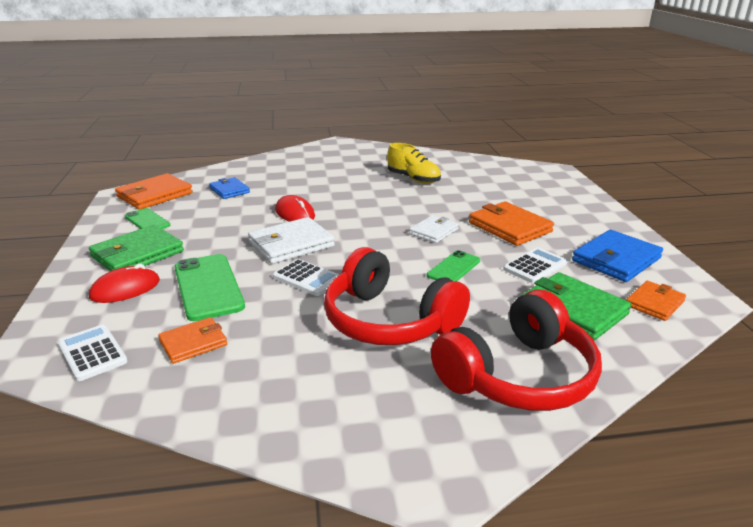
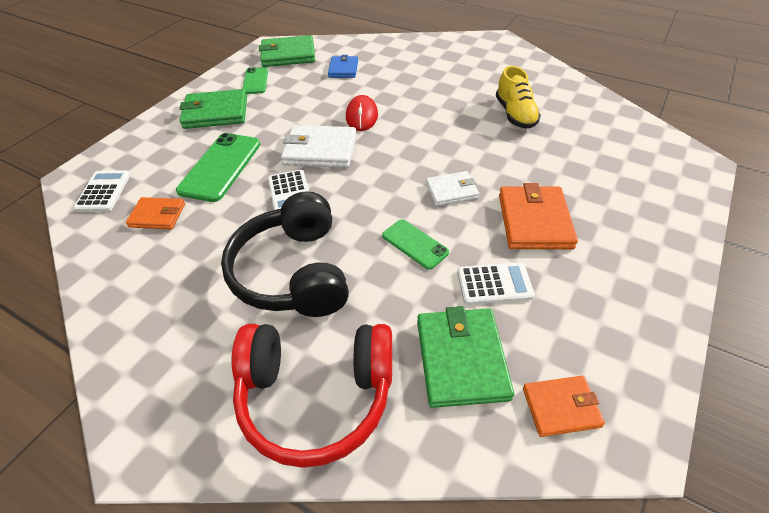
camera: 40 degrees right, 20 degrees up
(125, 289) = (175, 143): red mouse -> none
(155, 195) = (288, 55): orange wallet -> green wallet
(389, 321) = (293, 272): red headphones -> black headphones
(454, 268) = (414, 244): green phone -> green phone turned 60 degrees clockwise
(616, 259) = (598, 325): blue wallet -> none

